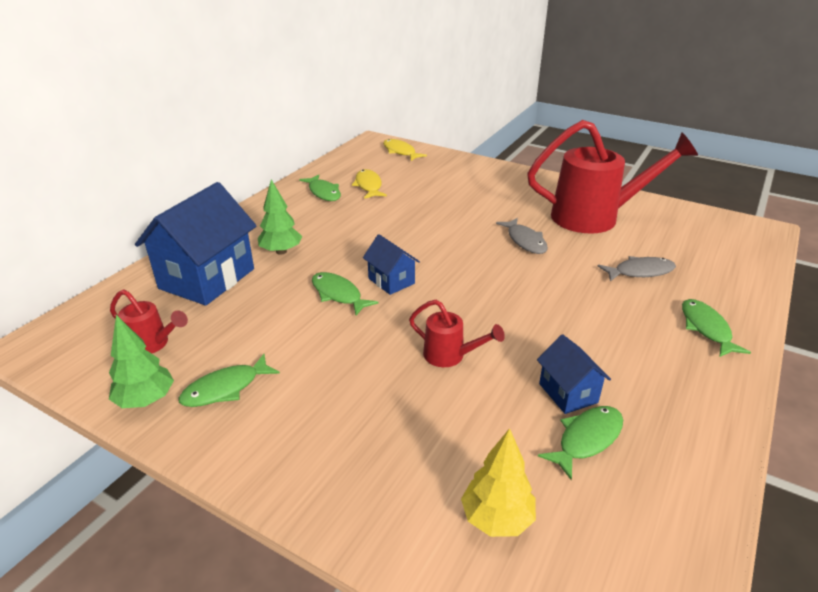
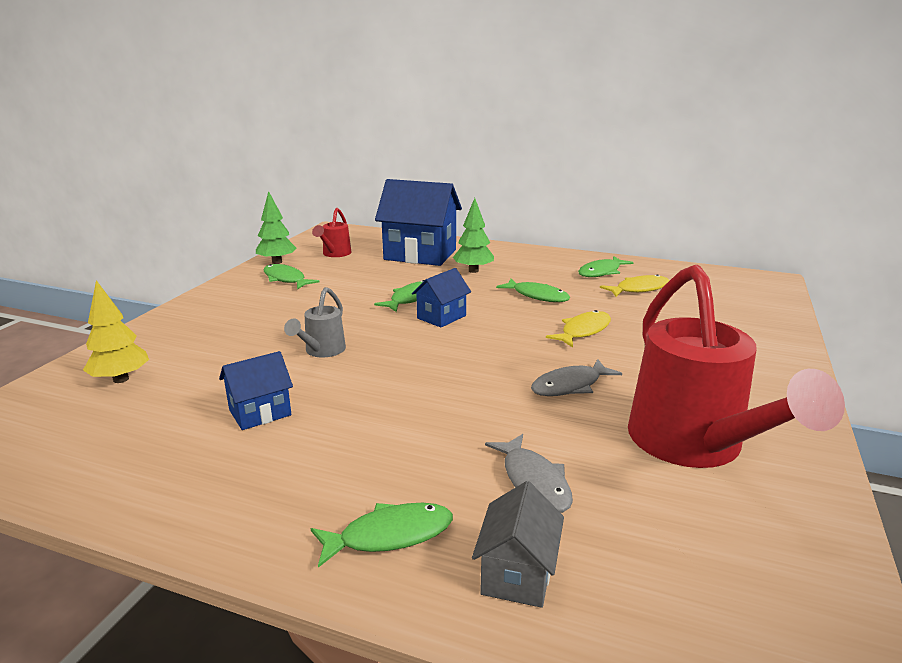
camera: 80 degrees right, 10 degrees down
(400, 152) = (757, 296): yellow fish -> yellow fish (583, 331)
(450, 356) = (322, 351): red watering can -> grey watering can
(586, 439) = (191, 422): green fish -> green fish (537, 296)
(721, 288) = (517, 574): none -> grey house

